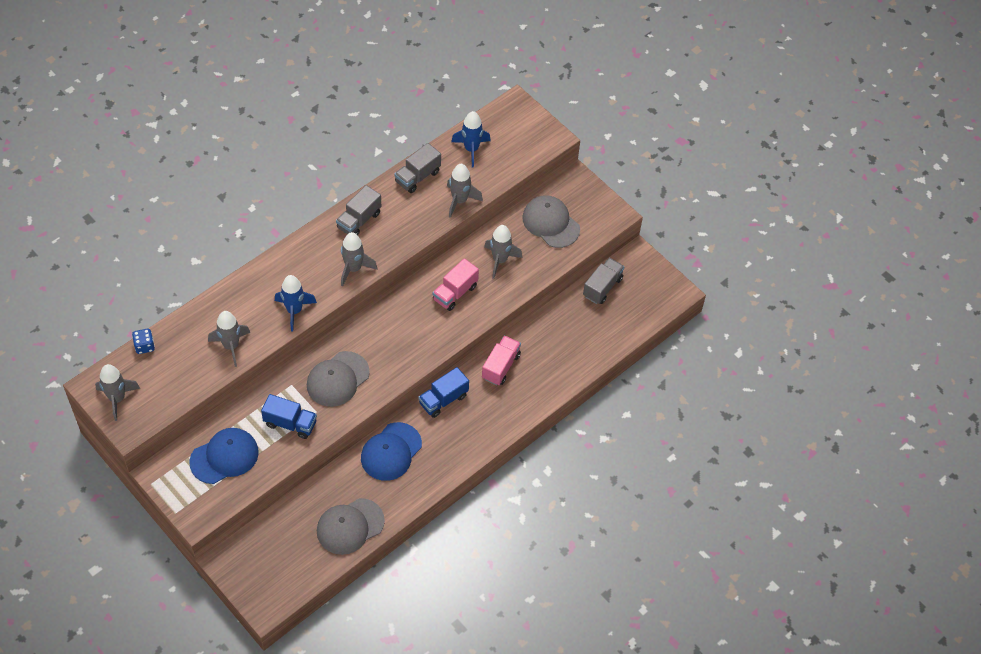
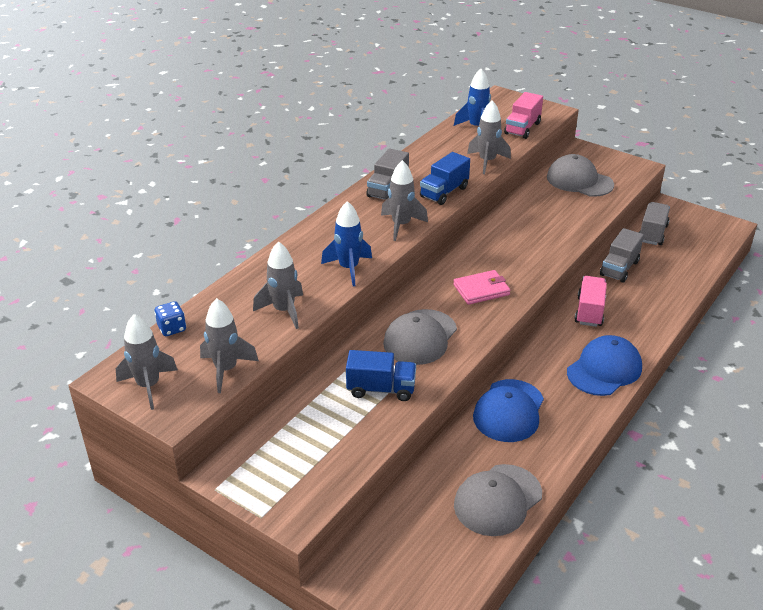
camera: 10 degrees left, 20 degrees down
(224, 457) = (308, 439): blue cap -> blue cap (604, 369)
(406, 339) = (481, 290): none -> pink wallet
(417, 177) = (433, 152): grey truck -> grey truck (619, 268)
(443, 399) = (543, 351): blue truck -> blue truck (444, 192)
(455, 293) = (514, 245): pink truck -> pink truck (522, 128)
(500, 260) = (545, 214): grey rocket -> grey rocket (226, 370)

